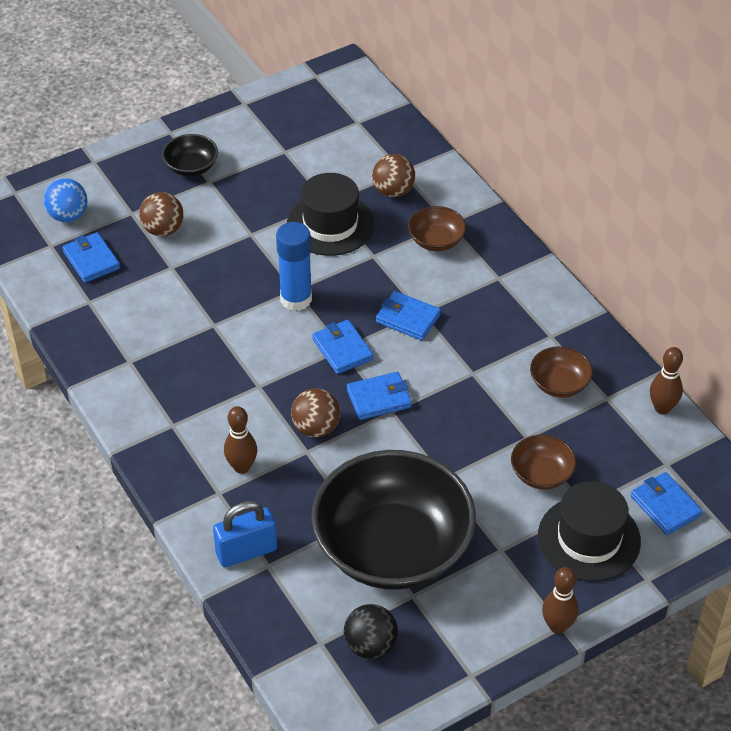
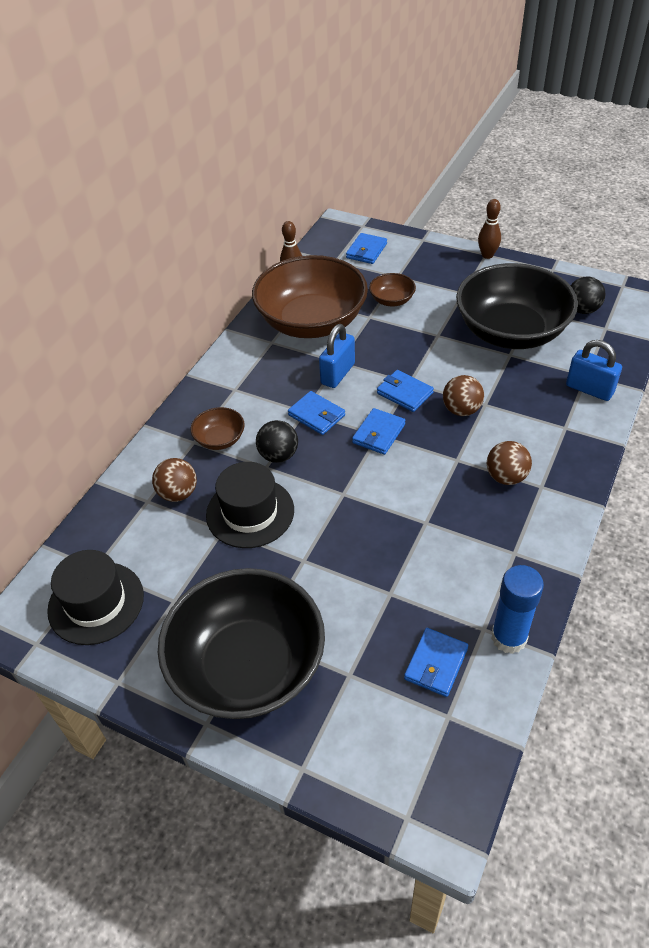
camera: 120 degrees left, 0 degrees up
(68, 216) = (398, 732): blue ball -> none
(163, 230) = (350, 631): brown ball -> brown ball (506, 477)
(191, 167) = (248, 666): black bowl -> black bowl, size x2.39
(242, 467) = (533, 428): brown bowling pin -> none
(296, 299) = (353, 487): blue glue stick -> blue glue stick (509, 637)
(379, 269) = (278, 455): none -> black ball
(408, 318) = (316, 415): blue wallet -> blue wallet turned 45 degrees counterclockwise
(454, 363) = (337, 374): none -> blue padlock
(559, 384) = (311, 322): brown bowl -> brown bowl, size x2.39
(589, 538) = (418, 267): black hat -> black hat (96, 603)

